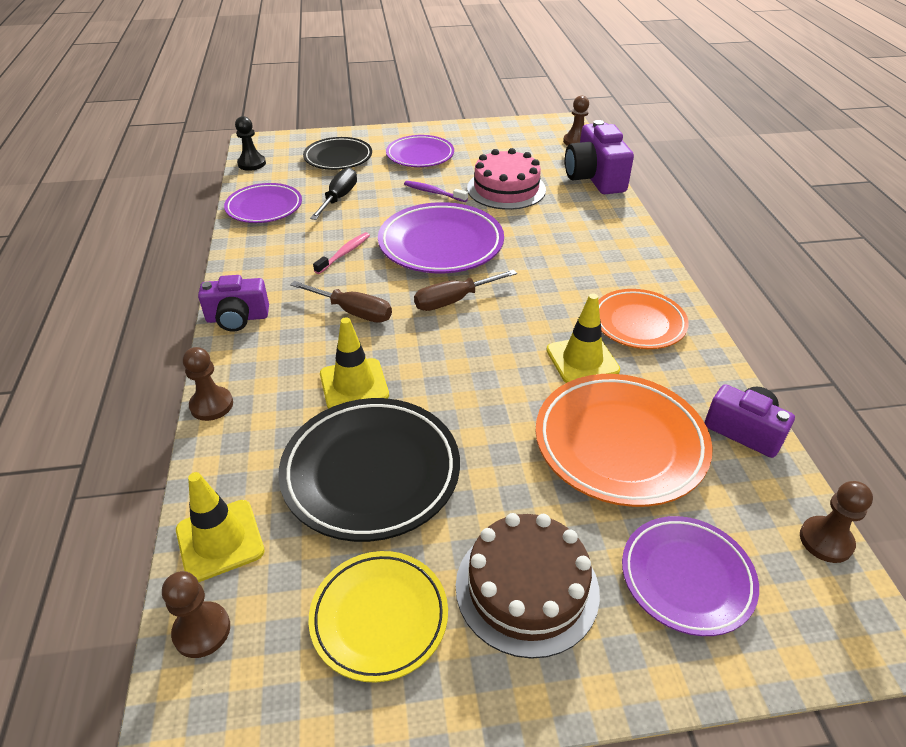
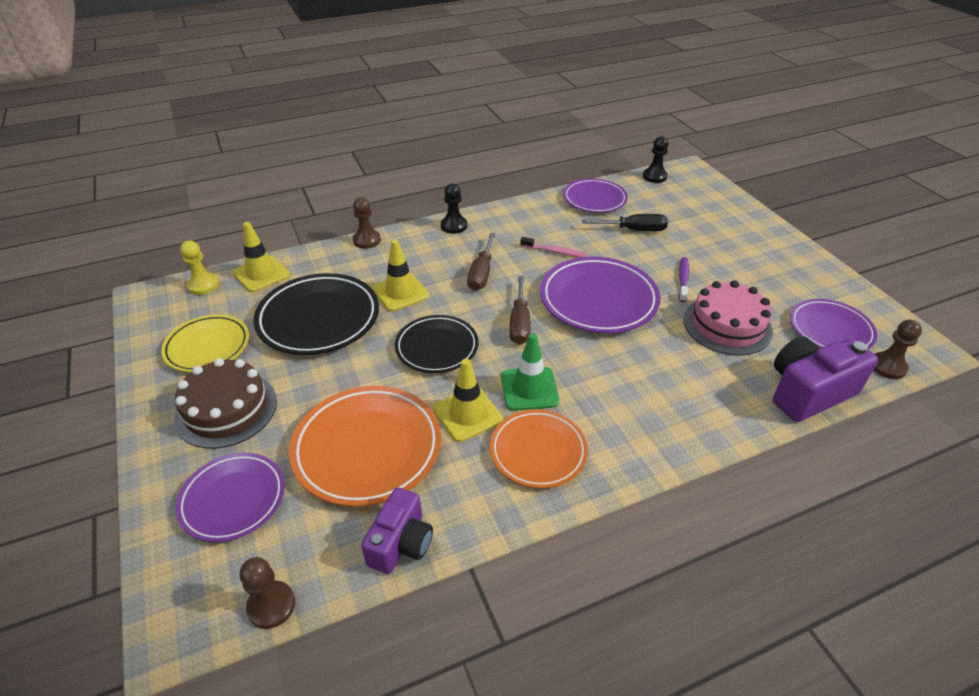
camera: 75 degrees right, 0 degrees up
(202, 631) = (203, 285): brown pawn -> yellow pawn
(237, 318) = (454, 226): purple camera -> black pawn
(338, 158) = (700, 214): black plate -> black plate (437, 347)
(420, 155) = (746, 258): purple plate -> purple plate (830, 330)
(454, 300) = (519, 323): brown screwdriver -> brown screwdriver turned 135 degrees counterclockwise
(556, 313) = (529, 389): none -> green traffic cone

